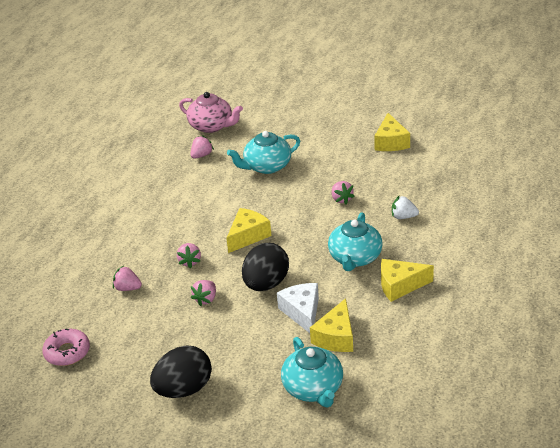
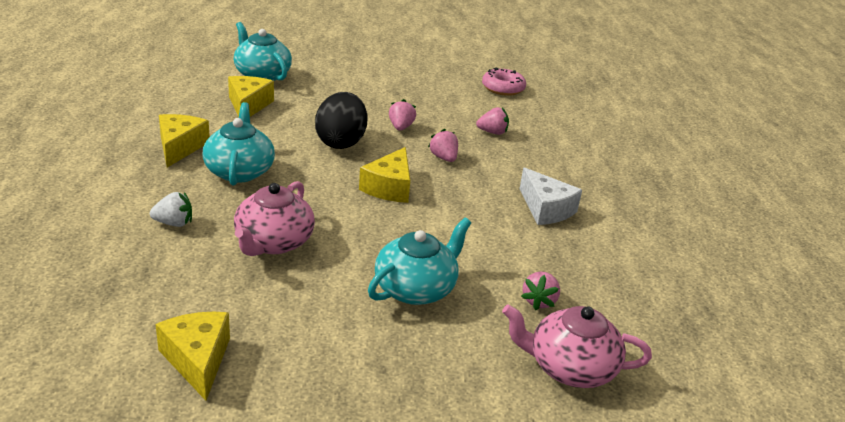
camera: 155 degrees right, 5 degrees down
(184, 389) = (378, 71): black egg -> none
(302, 312) = (290, 121): white cheese -> white cheese (546, 209)
(341, 199) = (273, 242): pink strawberry -> pink teapot
(400, 285) = (180, 147): yellow cheese -> yellow cheese turned 60 degrees counterclockwise

